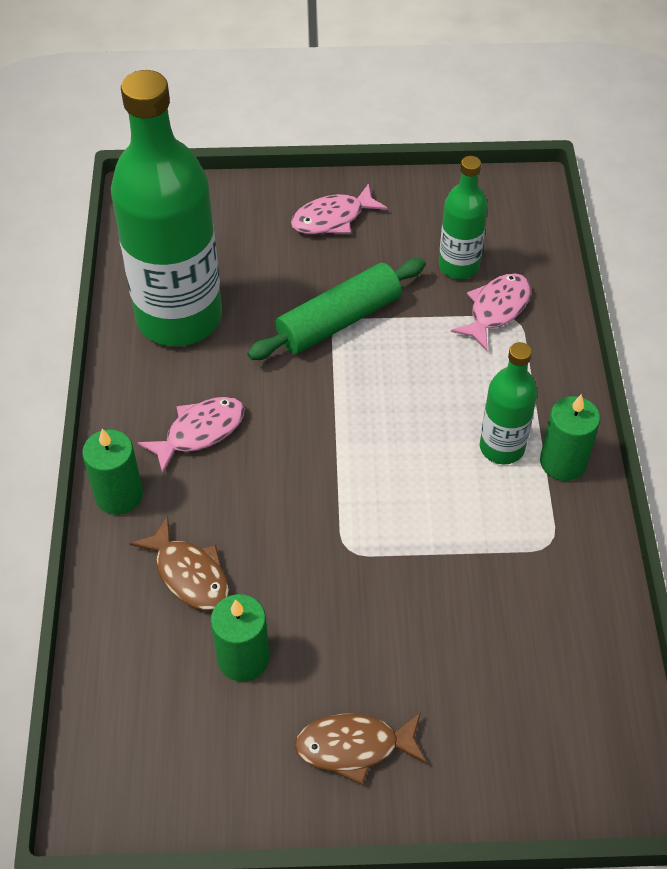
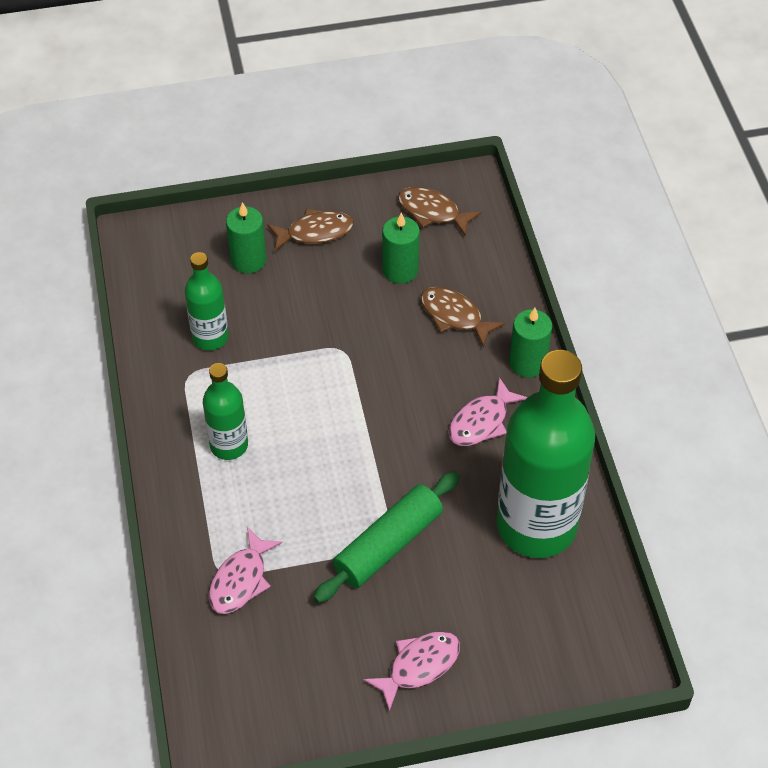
camera: 170 degrees right, 0 degrees up
(168, 756) = (432, 212): none -> brown fish
(458, 266) = (281, 625): green bottle -> green bottle (210, 337)
(563, 462) = (178, 440): green candle -> green candle (248, 260)

